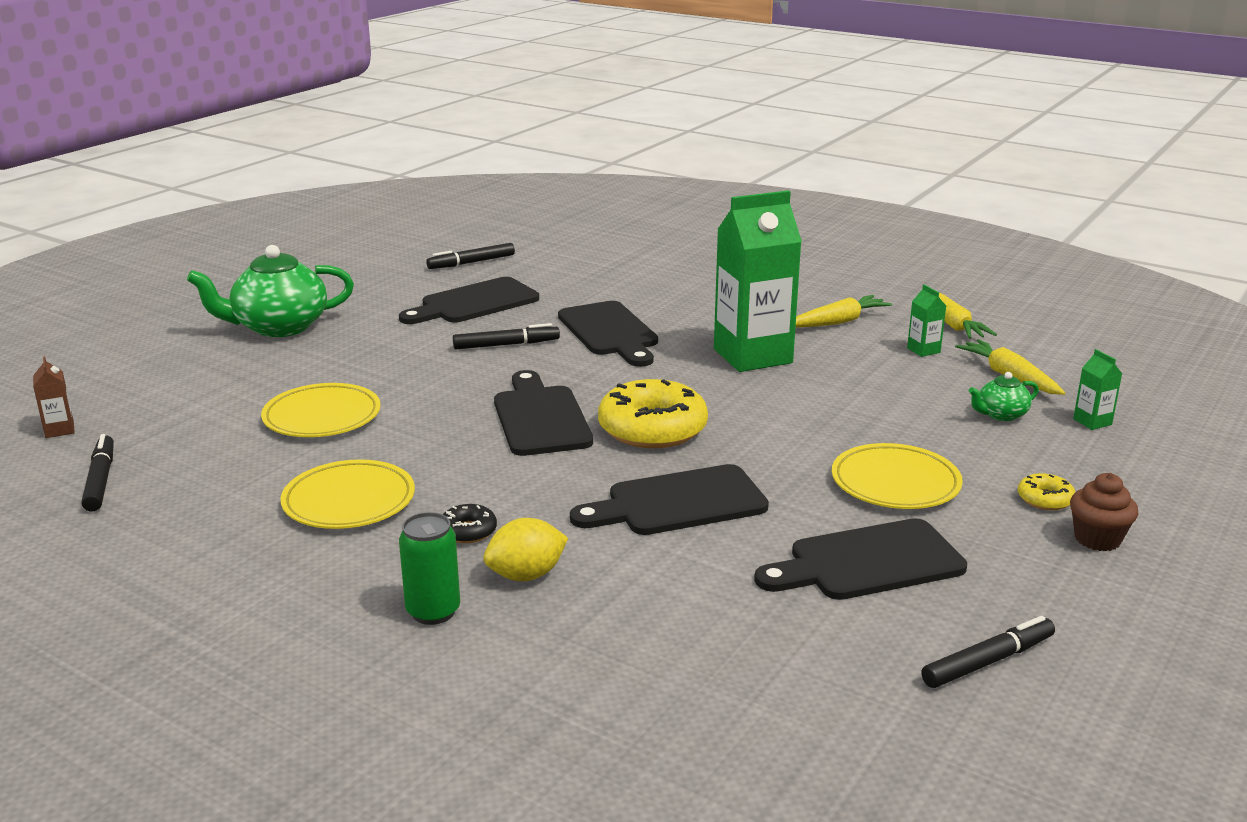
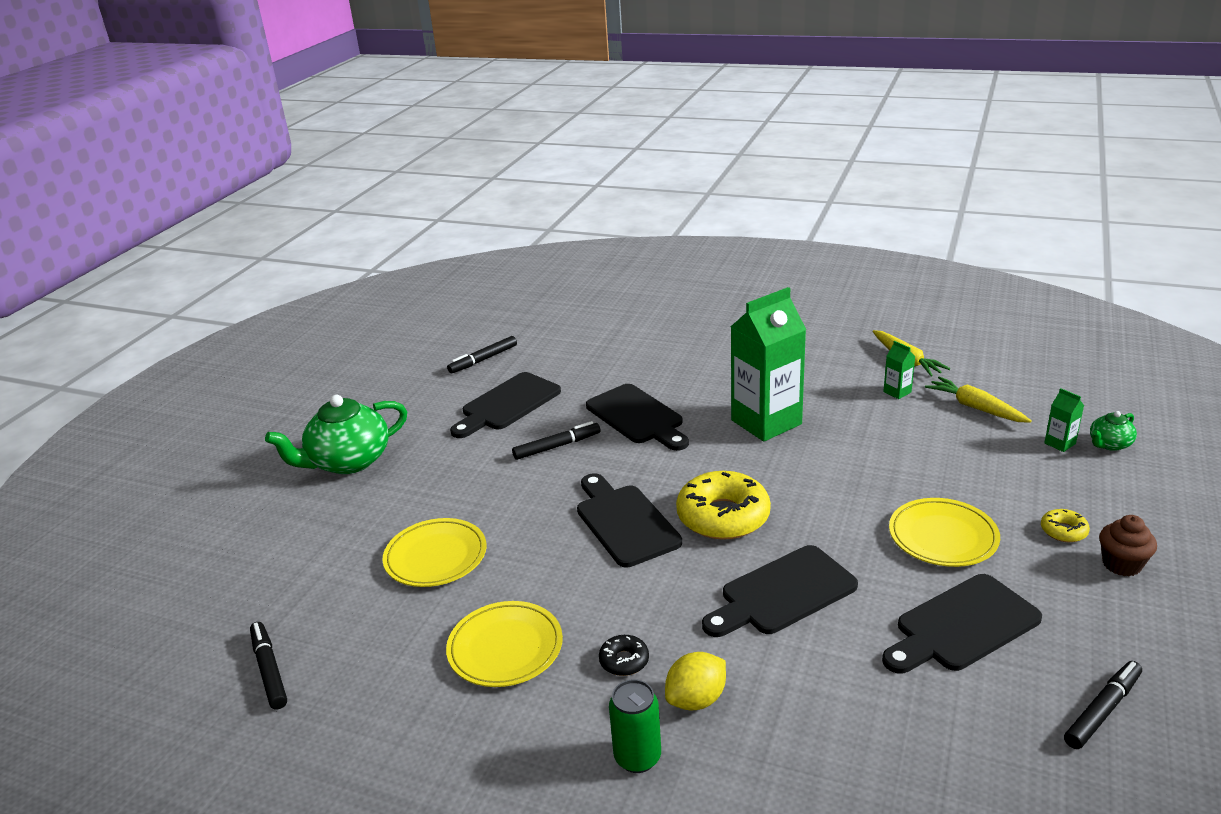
camera: 10 degrees left, 5 degrees up
(59, 430) = (202, 618): brown carton -> none
(838, 322) = (816, 374): yellow carrot -> none
(1001, 415) = (988, 449): green teapot -> green teapot (1109, 444)

